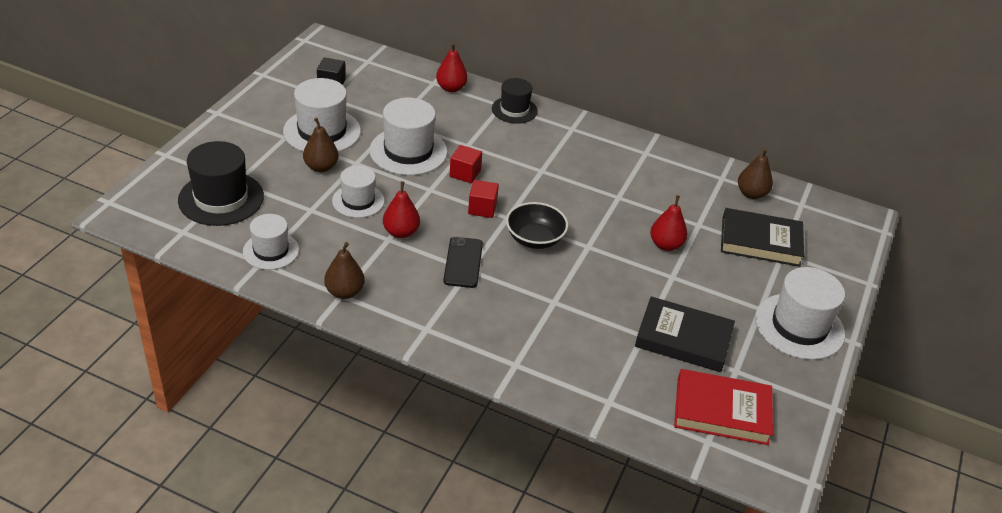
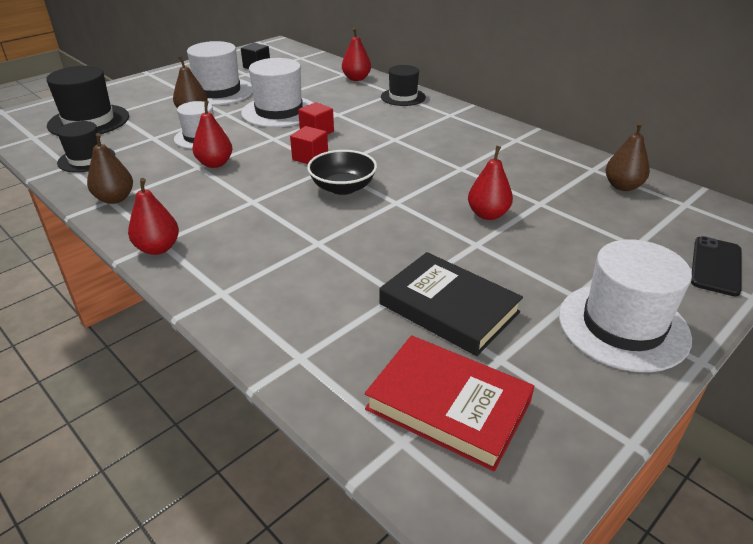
camera: 25 degrees right, 5 degrees down
(271, 251) = (86, 159): white hat -> black hat
(430, 335) = (158, 248): none -> red pear
(463, 262) = (252, 195): black phone -> black phone (716, 266)
(760, 241) = (611, 229): black book -> none

